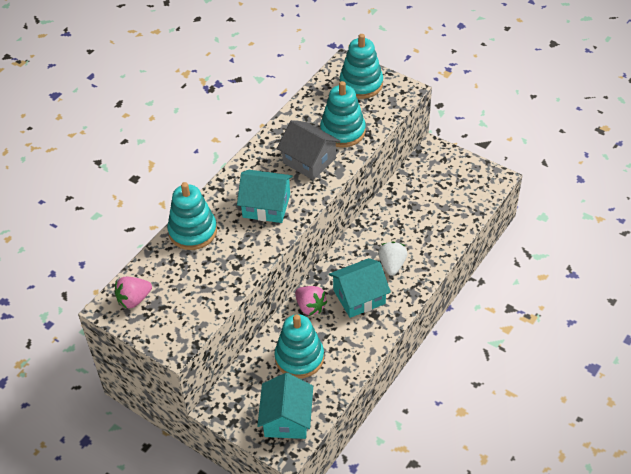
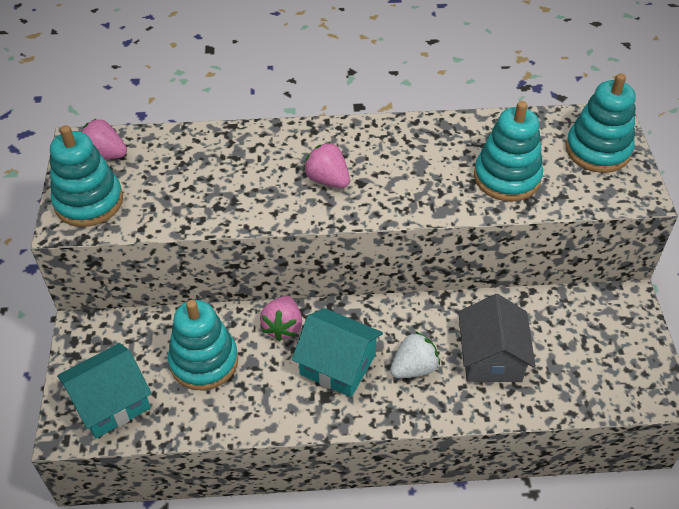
camera: 50 degrees right, 0 degrees up
(193, 231) = (235, 144): turquoise stacking toy -> turquoise stacking toy (89, 202)
(266, 206) = (327, 180): turquoise house -> pink strawberry
(309, 160) = (431, 175): grey house -> grey house (491, 357)

